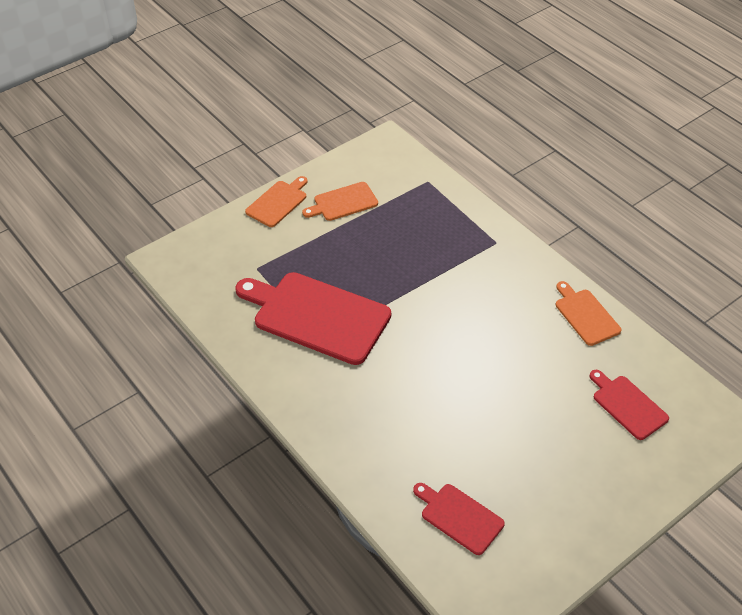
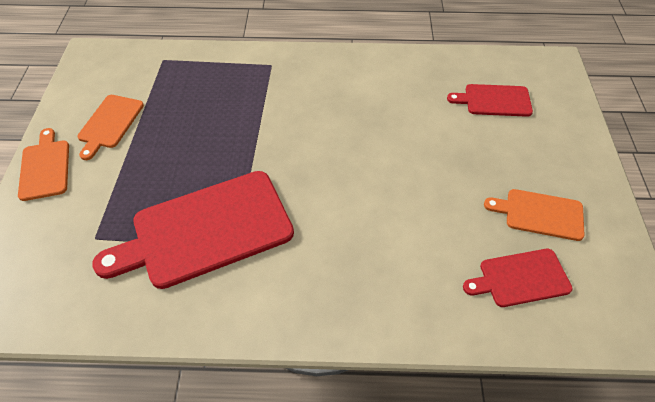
camera: 50 degrees left, 5 degrees up
(585, 315) = (392, 66): orange cutting board -> orange cutting board (540, 214)

